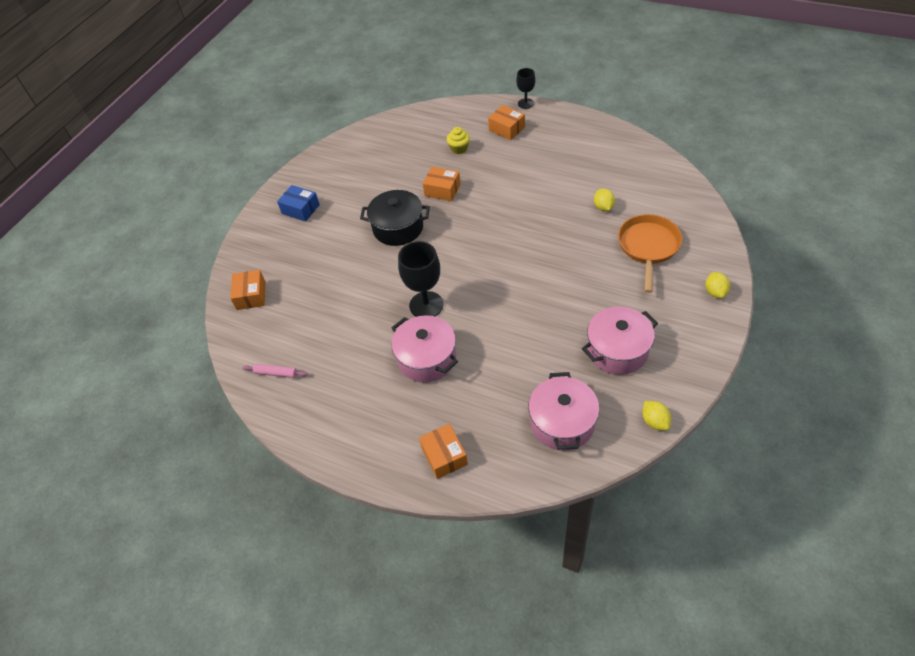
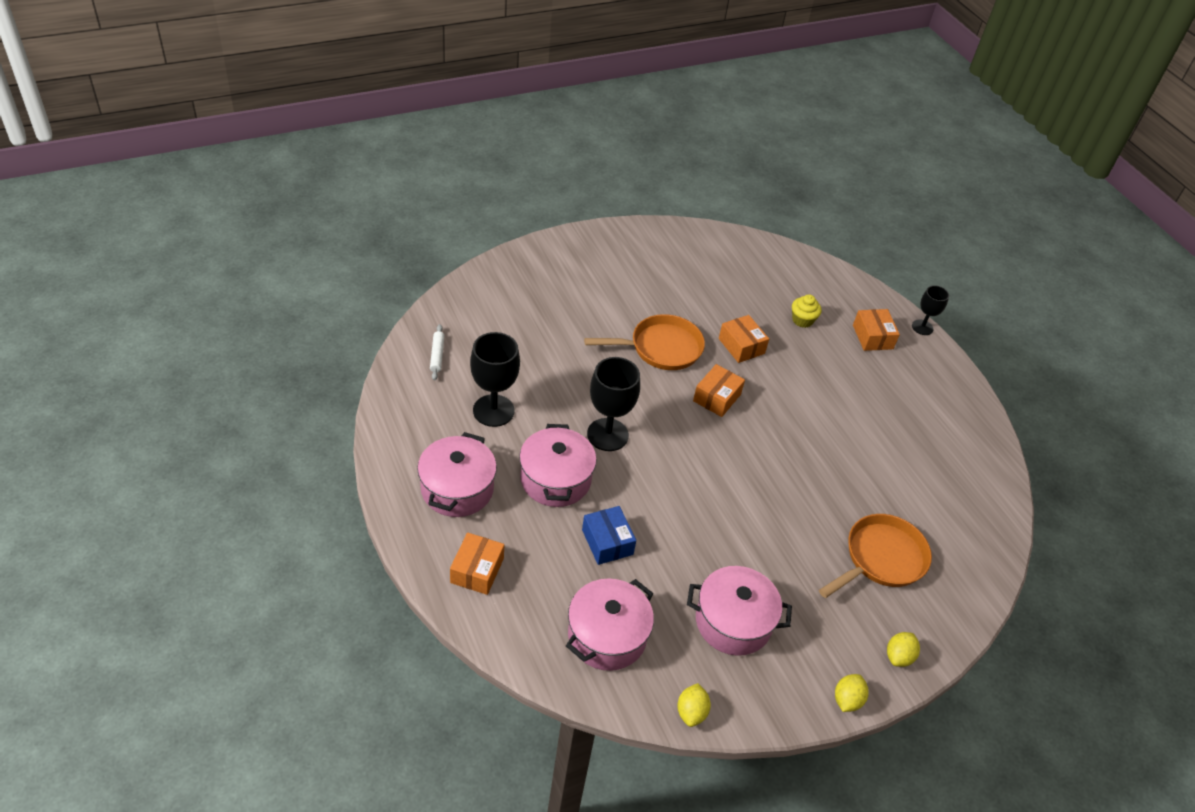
camera: 30 degrees right, 5 degrees down
(251, 295) = (474, 306): orange box -> orange box (717, 398)
(262, 346) = (437, 355): none -> white rolling pin
(276, 373) = (423, 386): pink rolling pin -> none
(300, 209) = (596, 265): blue box -> blue box (607, 542)
(340, 350) = (493, 410): none -> black goblet
(373, 418) = (457, 489): none -> pink pot
(398, 228) = (661, 348): black pot -> orange pan
(603, 207) = (881, 485): yellow lemon -> yellow lemon (847, 700)

